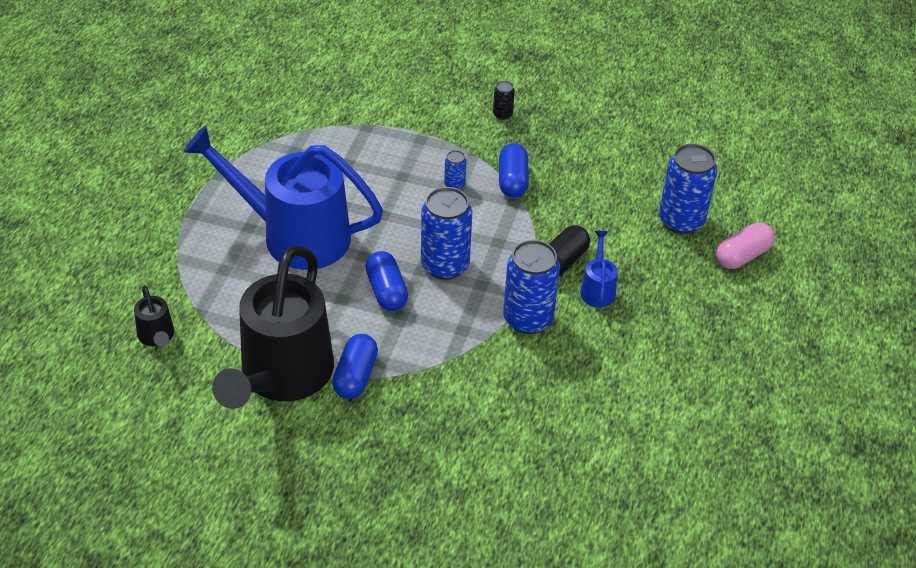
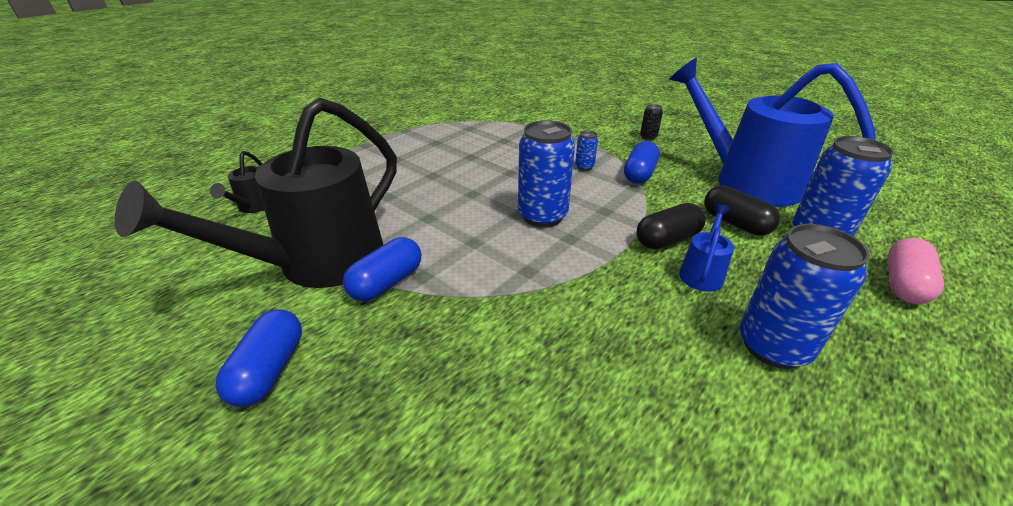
camera: 25 degrees right, 10 degrees down
(293, 235) = (426, 170): blue watering can -> blue watering can (744, 181)
(386, 291) = (474, 222): blue capsule -> blue capsule (269, 370)
(528, 319) = (607, 280): blue can -> blue can (773, 346)
(613, 225) = (735, 223): none -> black capsule
(742, 256) = (903, 284): pink capsule -> pink capsule turned 45 degrees counterclockwise

